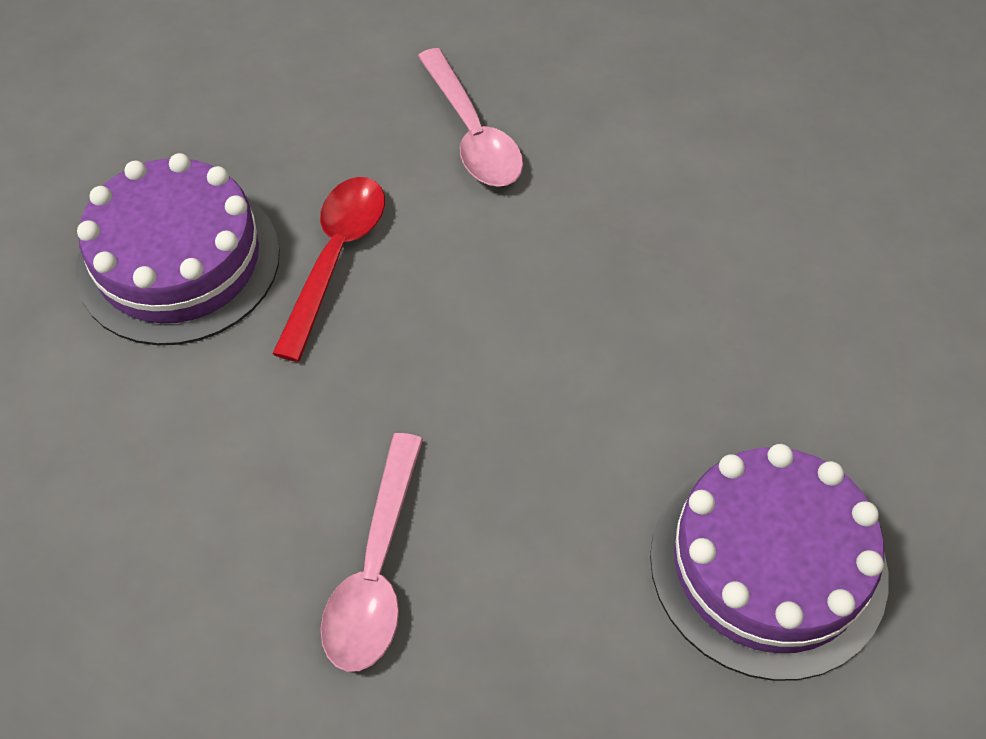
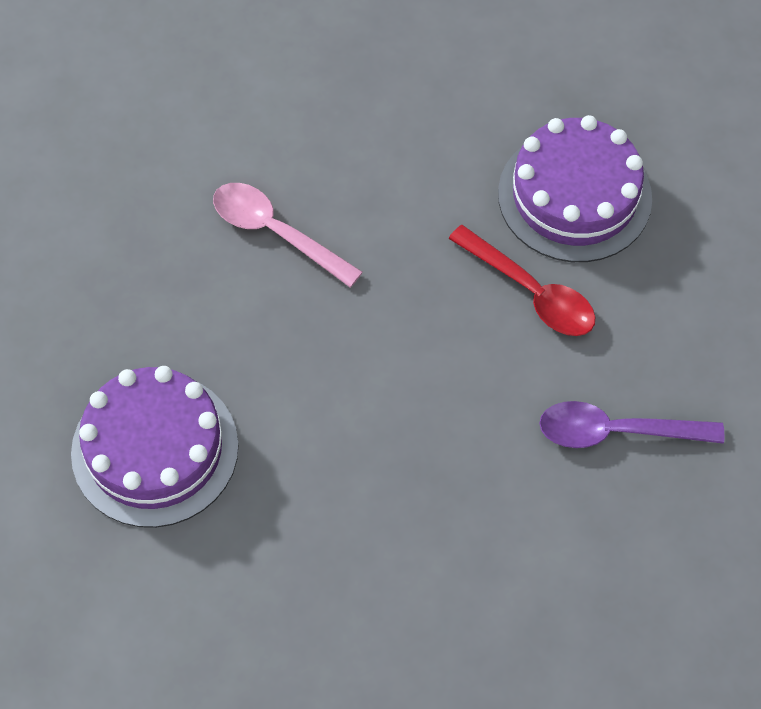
camera: 115 degrees right, 5 degrees up
(472, 133) = (616, 431): pink spoon -> purple spoon

